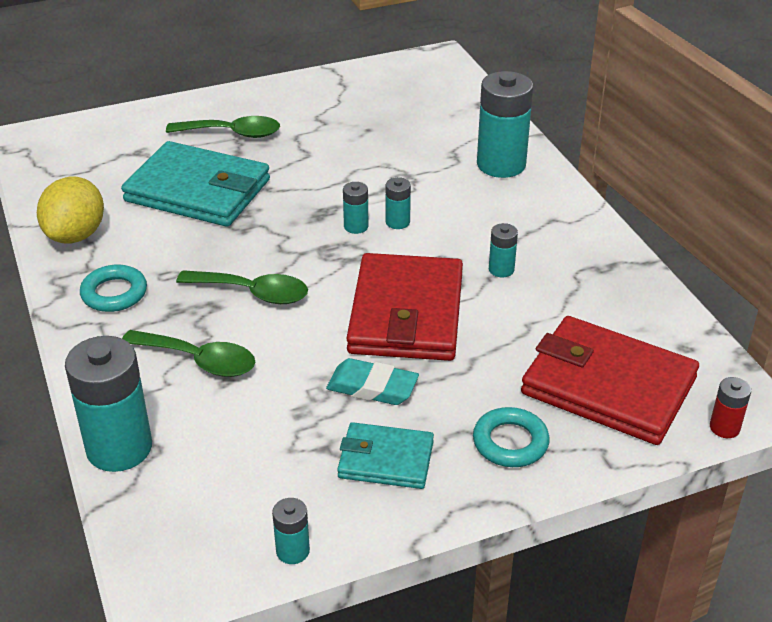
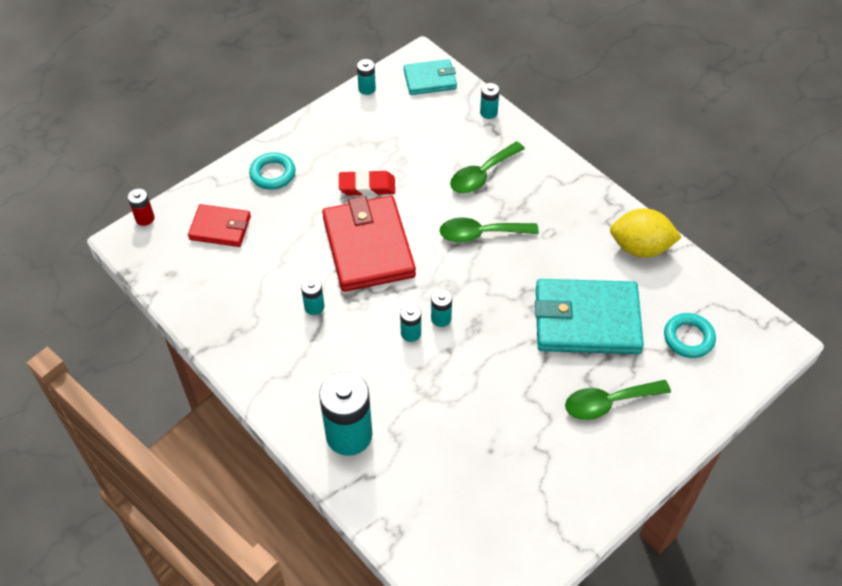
camera: 160 degrees right, 15 degrees up
(76, 235) = (640, 248): yellow lemon -> yellow lemon turned 75 degrees counterclockwise
(114, 293) = (572, 207): turquoise ring -> turquoise ring (688, 338)
(119, 448) = (488, 112): turquoise battery -> turquoise battery, size x0.47
(199, 360) = (482, 175): green spoon -> green spoon turned 45 degrees counterclockwise
(372, 387) = (367, 186): turquoise eraser -> red eraser
(385, 459) = (340, 145): turquoise wallet -> turquoise wallet (430, 80)
(608, 386) = (220, 228): red wallet -> red wallet, size x0.56

